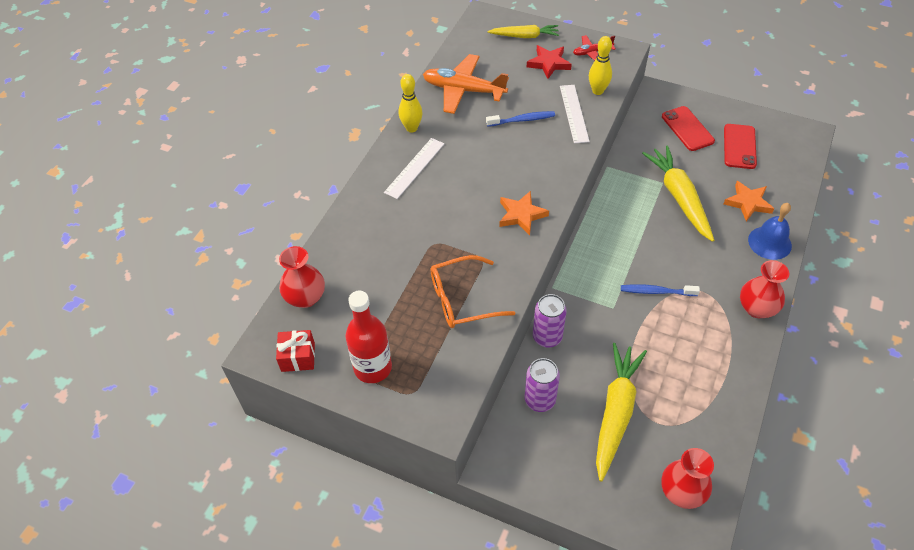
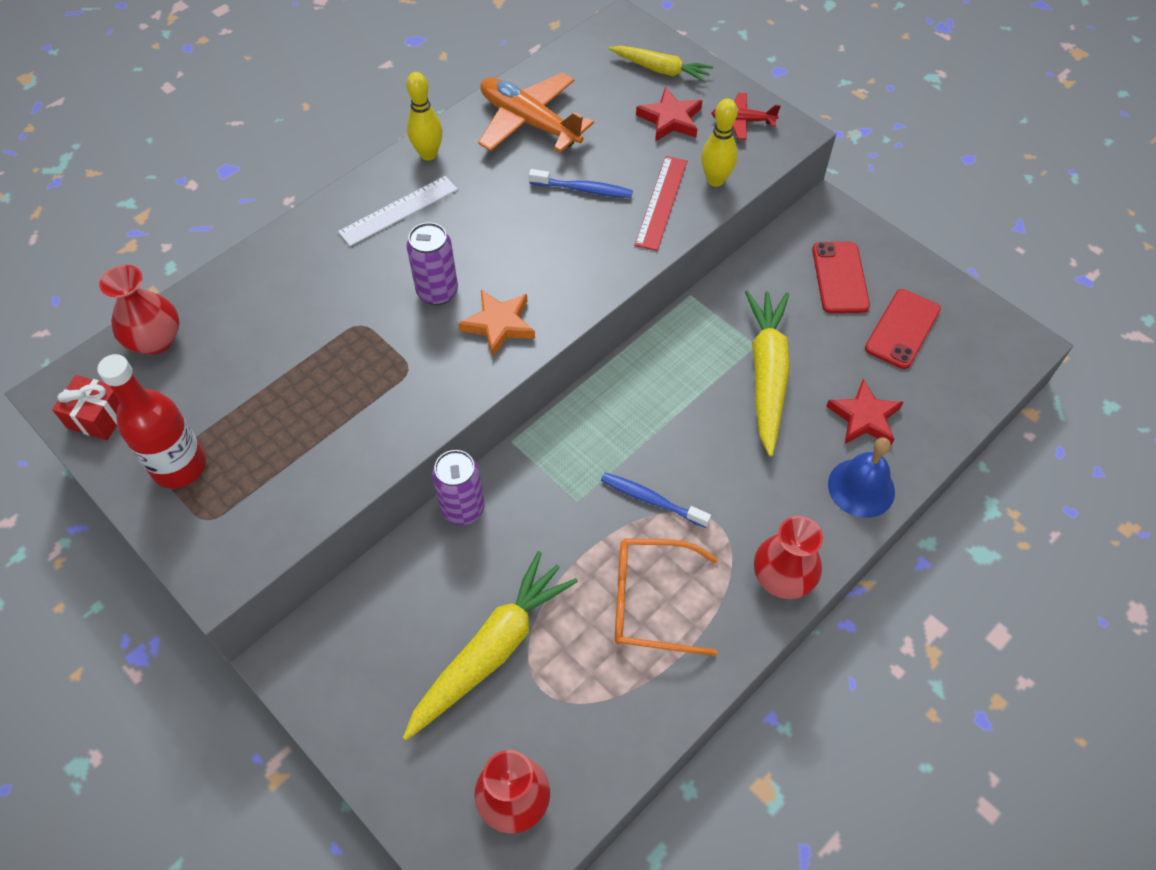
camera: 20 degrees right, 5 degrees up
(462, 299) = (349, 415): orange glasses -> orange glasses (651, 602)
(539, 400) = (401, 592): purple can -> purple can (437, 292)
(574, 113) = (661, 202): white ruler -> red ruler
(748, 203) = (864, 417): orange star -> red star

